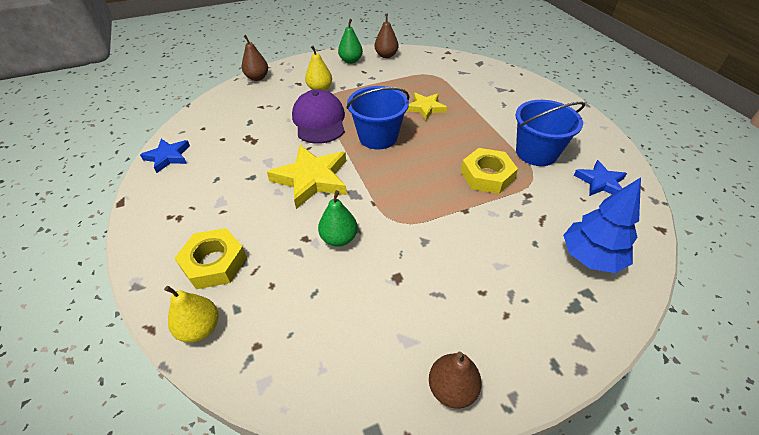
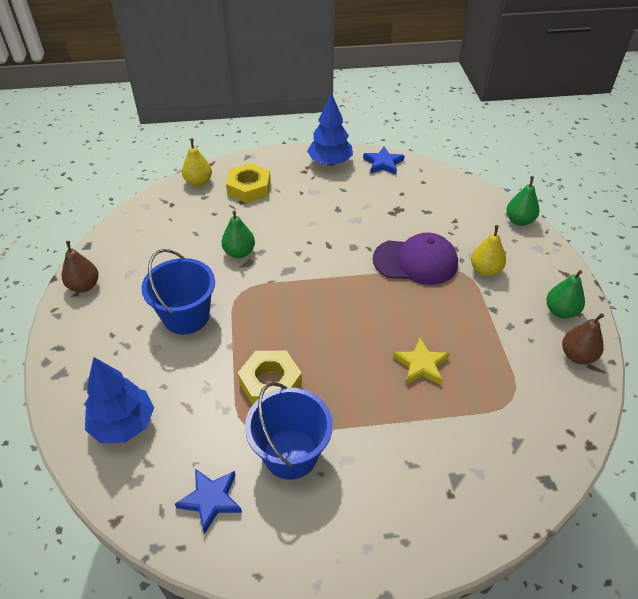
camera: 105 degrees right, 0 degrees up
(161, 198) = (330, 162): none -> blue tree
(257, 78) = (519, 221): brown pear -> green pear
(312, 179) = (320, 245): yellow star -> none
(378, 137) = (371, 304): blue bucket -> blue bucket (186, 316)

